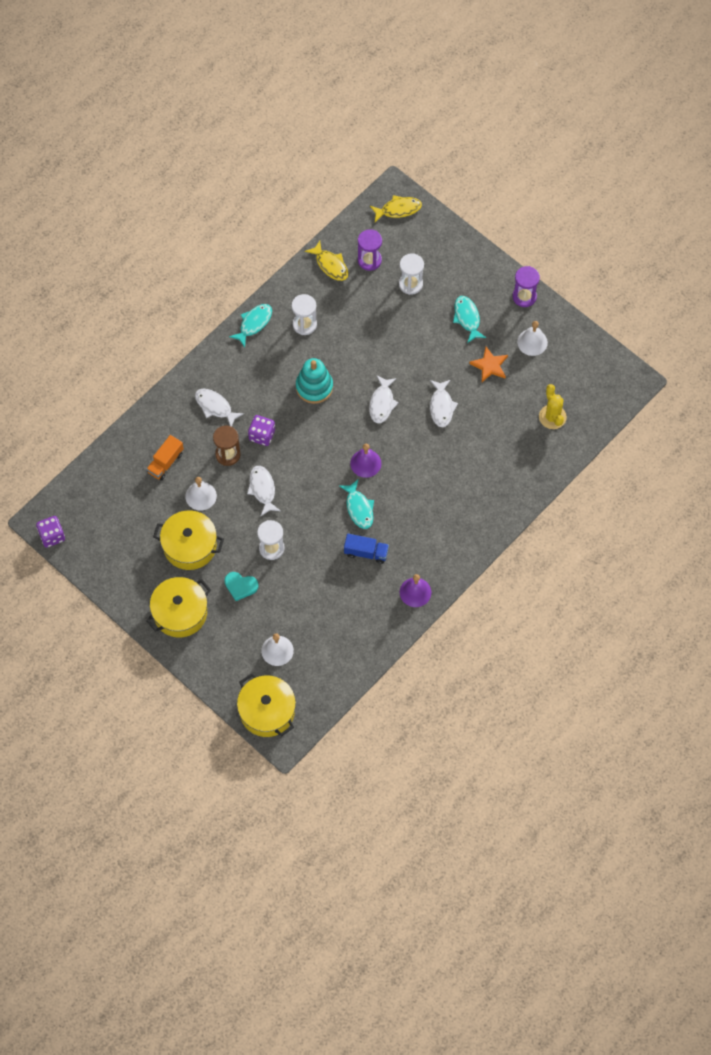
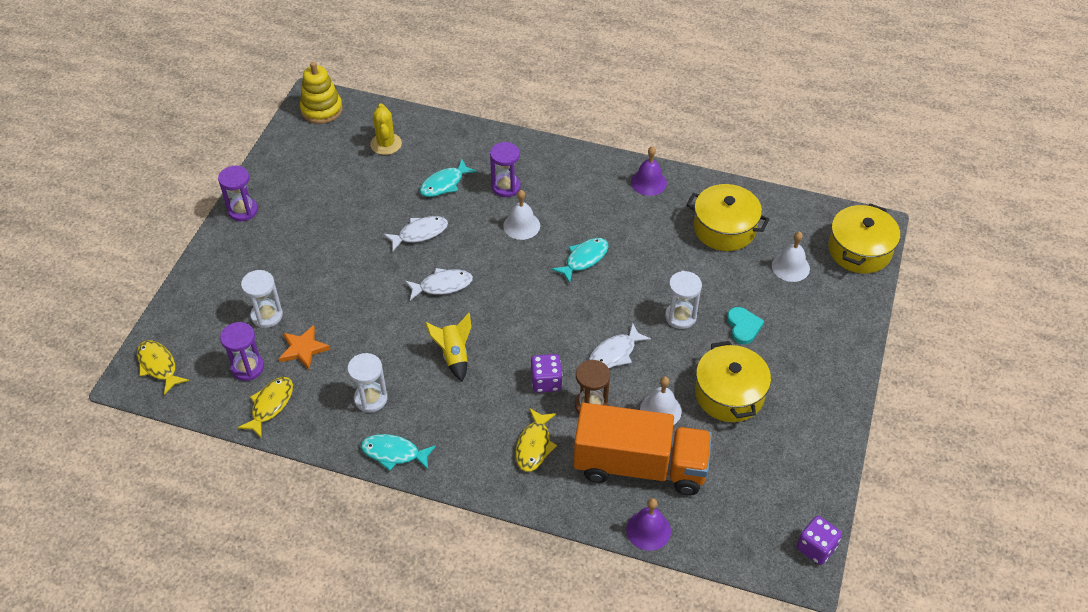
camera: 115 degrees left, 15 degrees down
(165, 463) = (640, 466): orange truck -> orange truck, size x2.24
(180, 613) = (813, 369): yellow pot -> yellow pot (724, 228)
(215, 407) = (534, 445): white fish -> yellow fish
(314, 387) = (454, 356): turquoise stacking toy -> yellow rocket
(365, 463) = (526, 273): purple bell -> purple bell (648, 530)
(366, 552) = (631, 235): blue truck -> none
(461, 485) = (506, 187): none -> purple hourglass
(467, 318) = (293, 249): turquoise fish -> turquoise fish (444, 184)
(489, 366) = (347, 211): orange star -> orange star (303, 349)
(532, 342) = (300, 186): white bell -> white bell (521, 225)
(552, 417) = (386, 144): yellow cactus -> yellow cactus turned 60 degrees counterclockwise
(616, 384) = (321, 109): none -> yellow stacking toy

